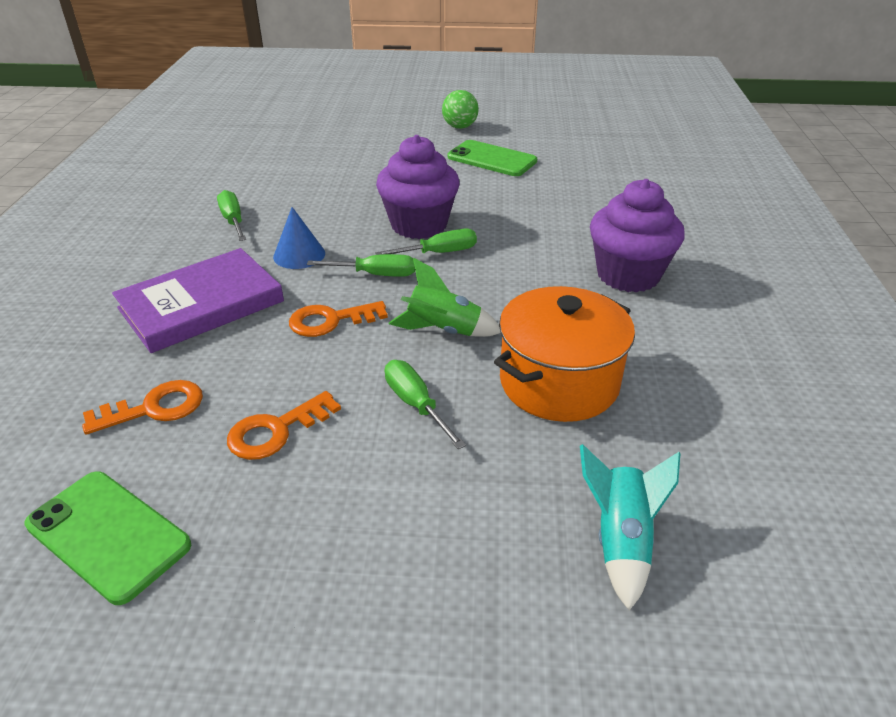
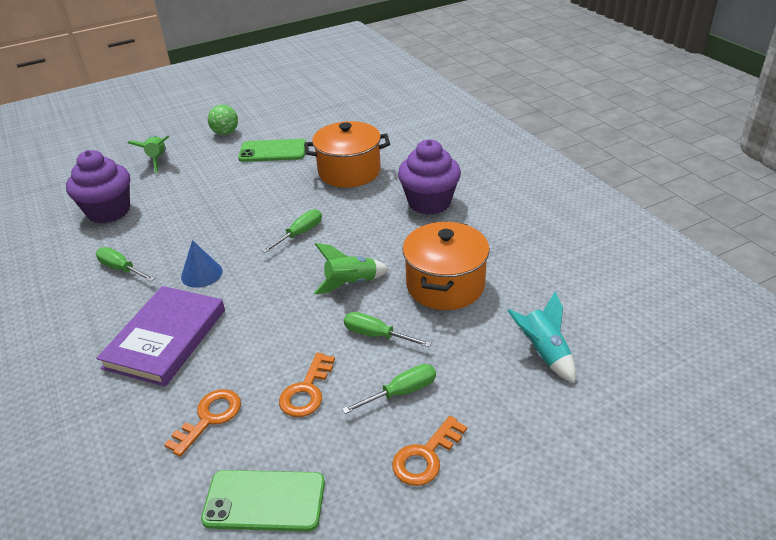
camera: 30 degrees left, 0 degrees up
(330, 321) = (271, 309): orange key -> orange key (425, 456)
(369, 132) = (157, 160): none -> green rocket
(375, 275) = (271, 266): green screwdriver -> green screwdriver (401, 392)
(419, 225) = (267, 219): purple cupcake -> purple cupcake (109, 211)
(558, 207) = (349, 172): none -> orange pot

